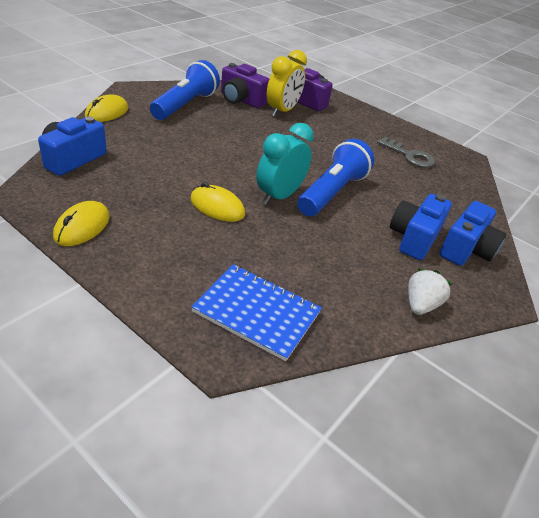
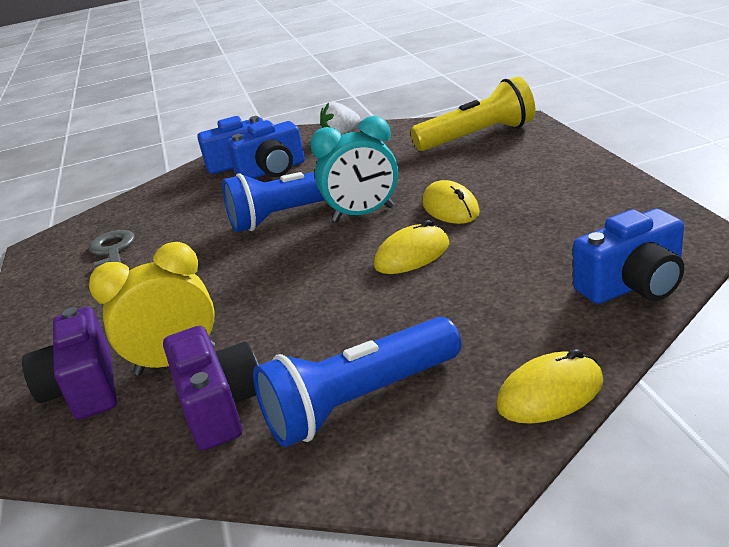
camera: 135 degrees left, 10 degrees down
(82, 227) = (622, 198): yellow mouse -> yellow mouse (412, 255)
(257, 312) = (478, 136): blue notebook -> yellow flashlight

